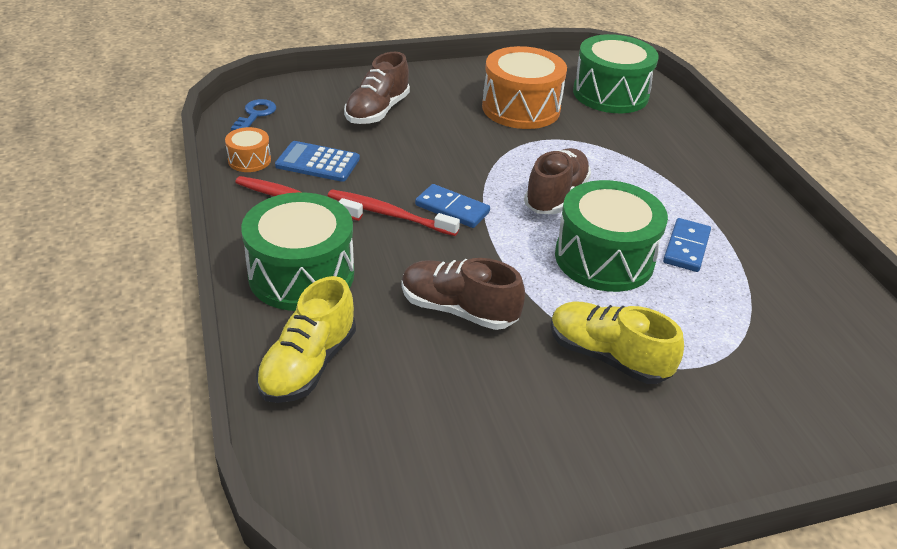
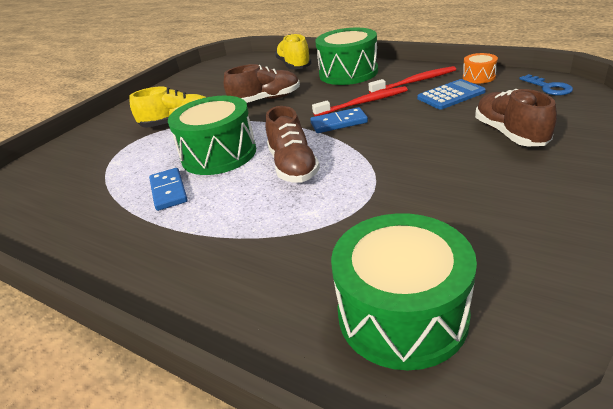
camera: 145 degrees right, 5 degrees down
(521, 108) = (439, 214): orange drum -> none

